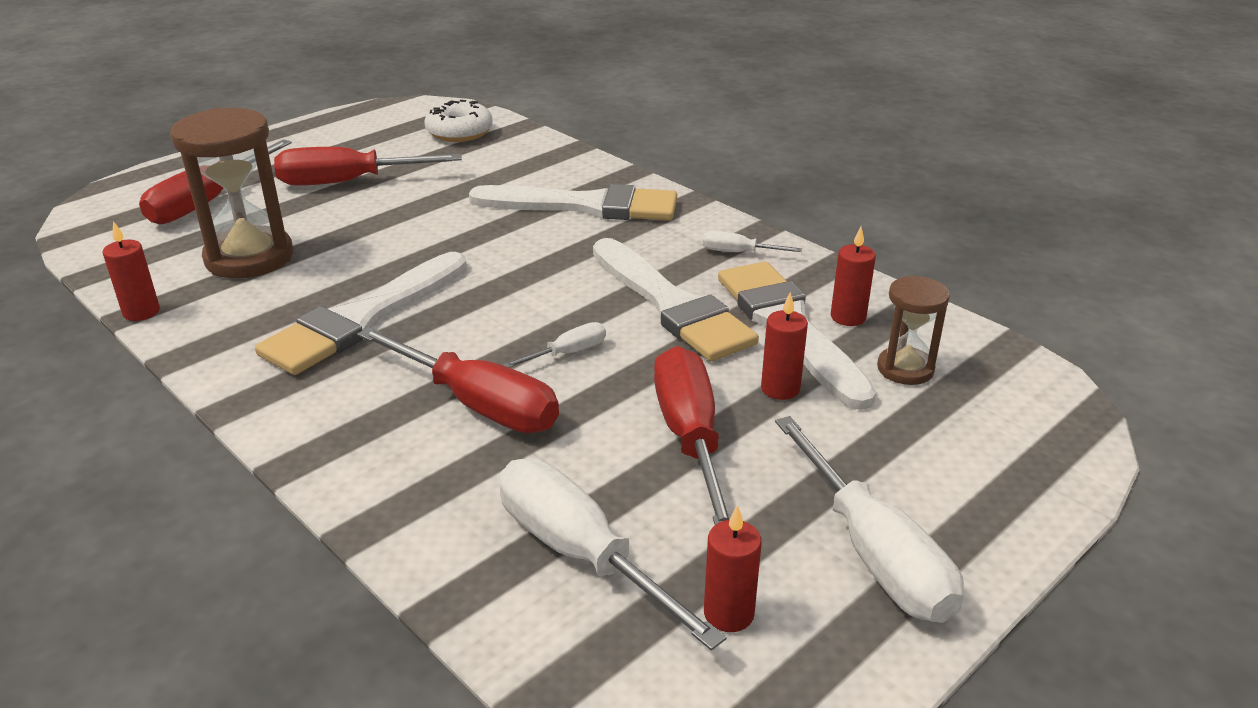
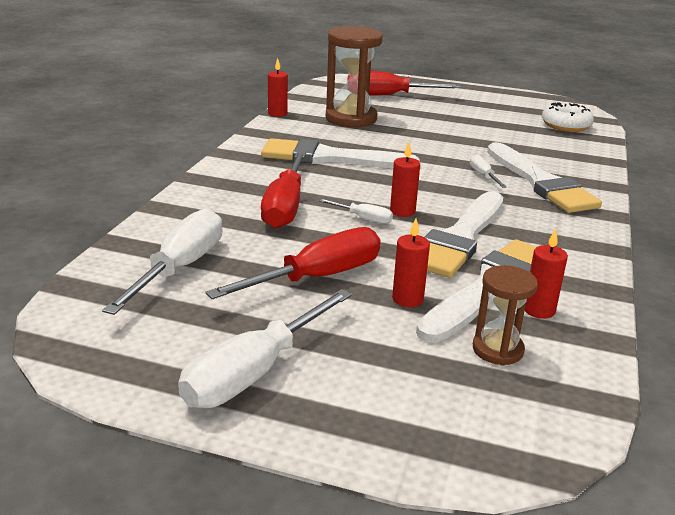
camera: 60 degrees right, 5 degrees down
(347, 182) = (457, 116): red screwdriver -> none
(728, 613) = (159, 326): red candle -> red candle (402, 211)
(737, 252) = (565, 247): white screwdriver -> white screwdriver (483, 176)

